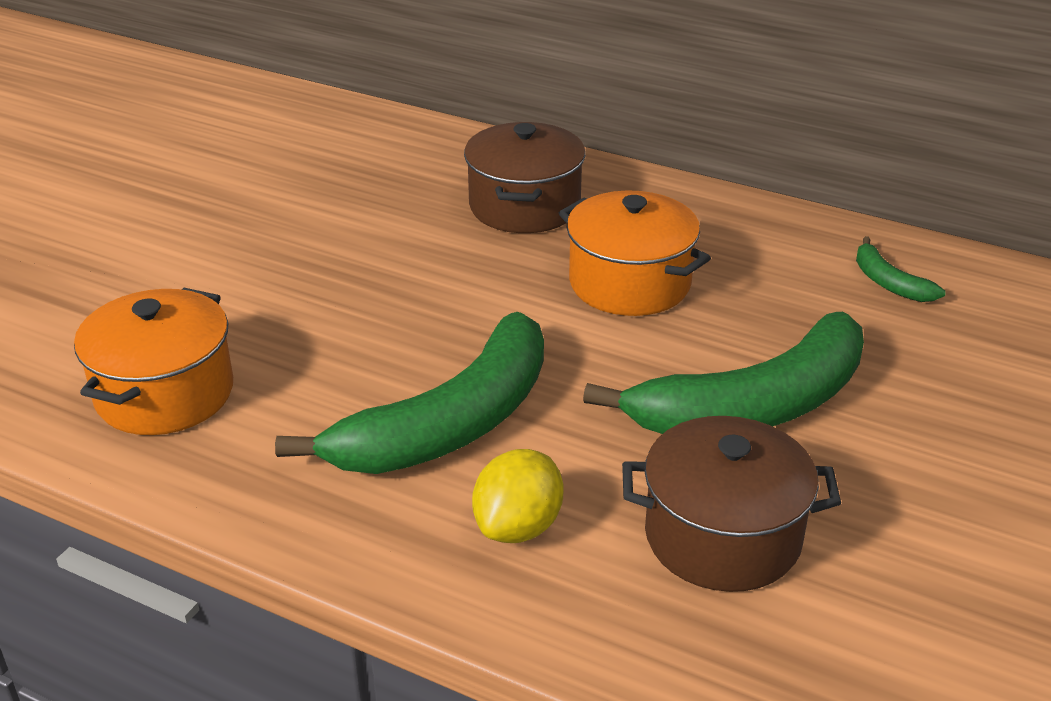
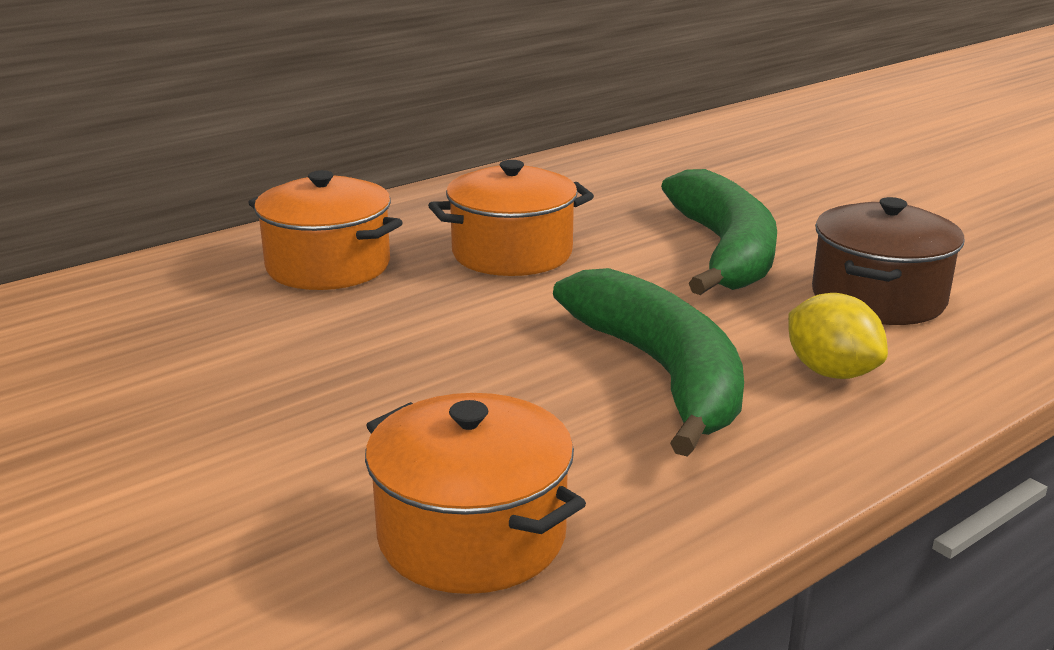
camera: 65 degrees left, 10 degrees down
(524, 206) = (328, 266): brown pot -> orange pot
(889, 282) = (605, 175): green banana -> none

